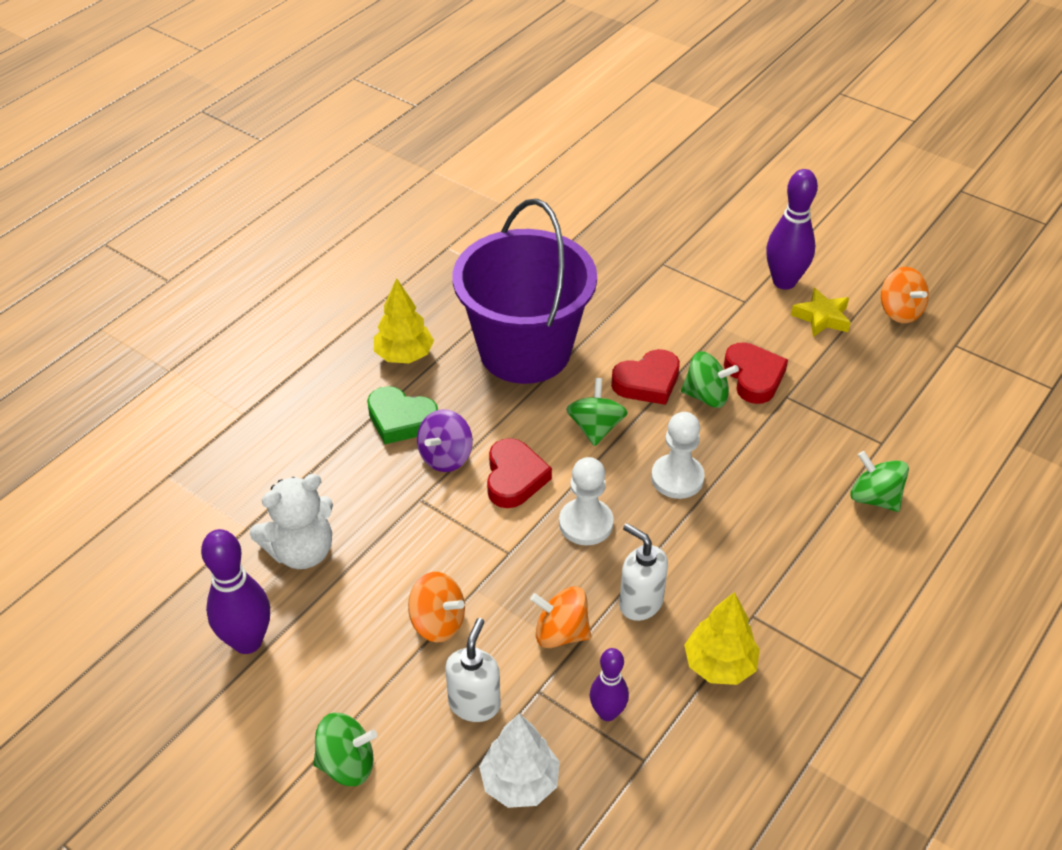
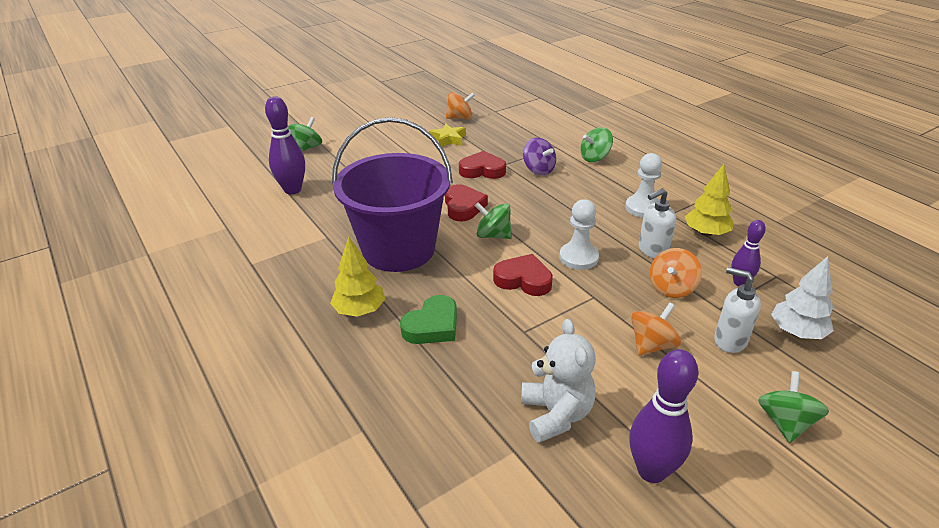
camera: 70 degrees left, 10 degrees down
(445, 457) = (486, 309): purple spinning top -> purple spinning top (538, 170)
(677, 478) = (553, 214): white pawn -> white pawn (643, 208)
(706, 396) = (488, 189): green spinning top -> green spinning top (307, 148)
(784, 282) = (409, 143): purple bowling pin -> purple bowling pin (292, 190)

